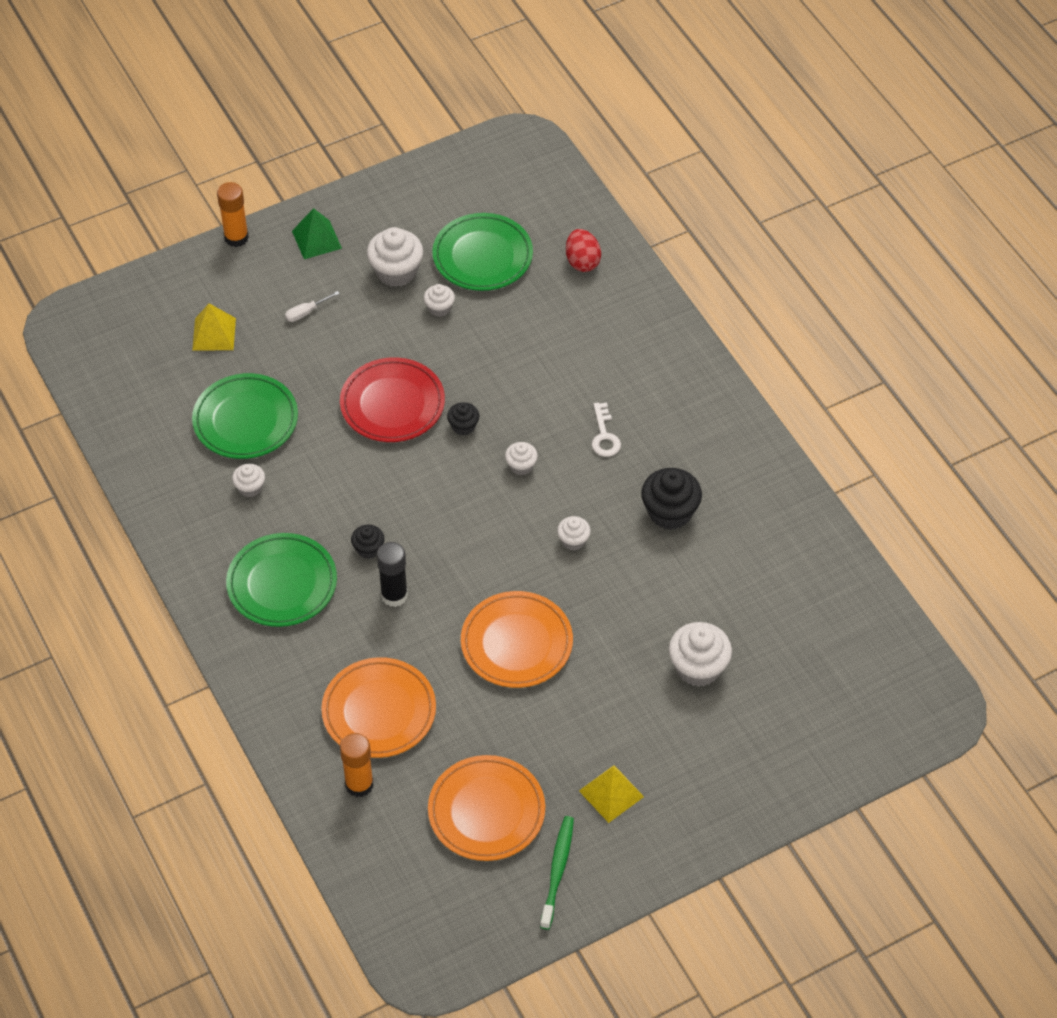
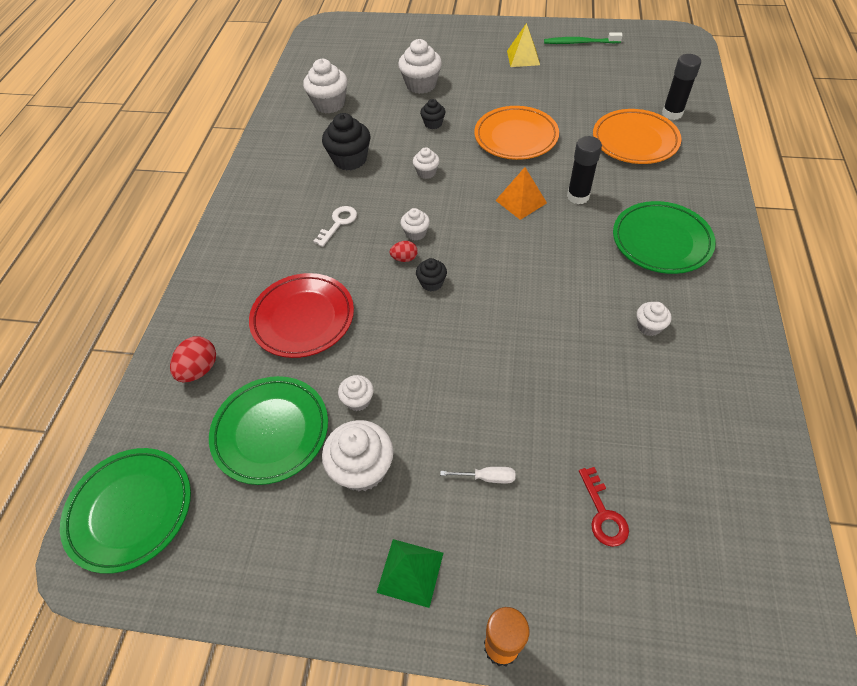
camera: 140 degrees left, 0 degrees up
(214, 334) = (603, 513): yellow pyramid -> red key
(245, 420) = (620, 391): green plate -> green plate (130, 510)
(359, 784) = (672, 113): orange glue stick -> black glue stick
(368, 549) = (576, 233): black cupcake -> black cupcake (433, 124)
(392, 404) = (474, 332): red plate -> red plate (303, 318)
(447, 557) = (521, 201): none -> orange pyramid
(486, 811) = (600, 75): orange plate -> none
(508, 435) = (404, 258): none -> red egg
(557, 870) = (579, 43): green toothbrush -> green toothbrush turned 45 degrees clockwise
(776, 575) = (329, 104): none -> white cupcake

